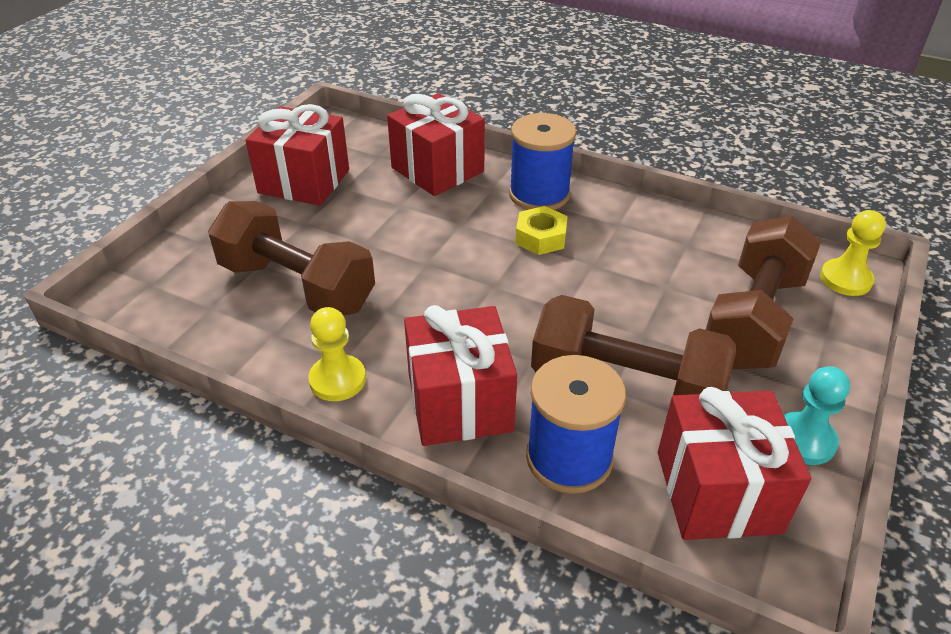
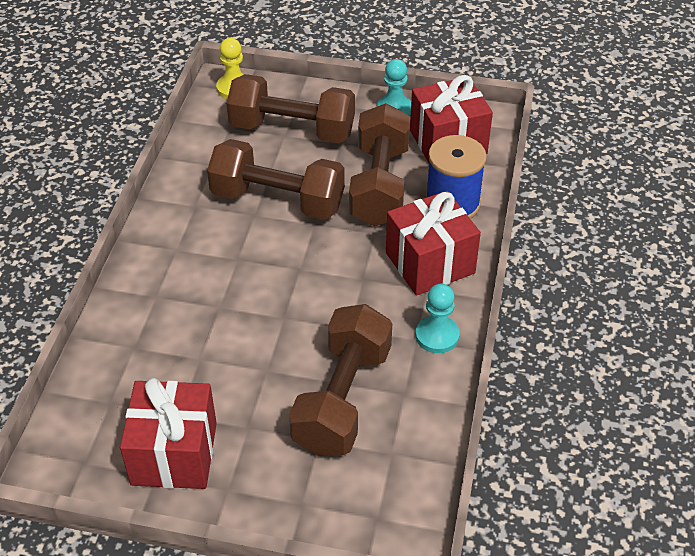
camera: 105 degrees left, 5 degrees up
(337, 380) = (437, 336): yellow pawn -> turquoise pawn
(437, 170) = (131, 345): red gift -> none
(539, 194) = (160, 261): blue spool -> none
(540, 237) = (226, 250): yellow nut -> none
(614, 286) = (277, 200): none -> brown dumbbell

